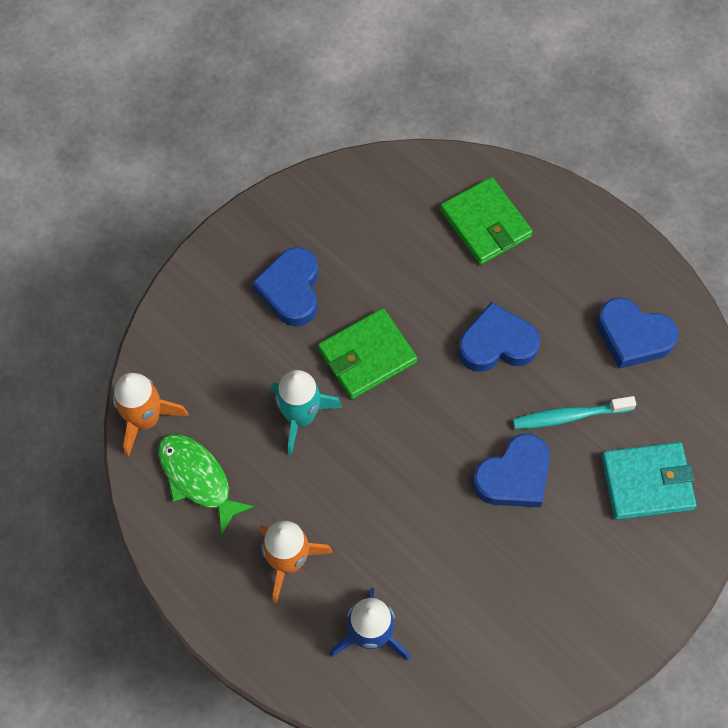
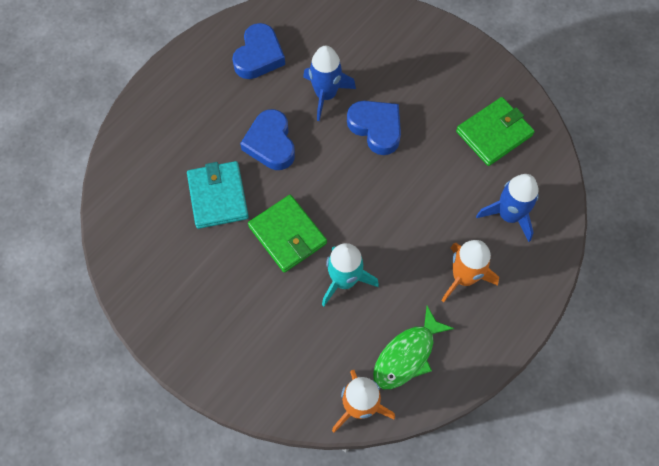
camera: 95 degrees left, 0 degrees up
(291, 290) = (231, 300): blue heart -> none
(485, 223) = (165, 156): green wallet -> green wallet (494, 133)
(569, 416) = (325, 94): turquoise toothbrush -> blue rocket
(647, 482) = (370, 47): turquoise wallet -> turquoise wallet (218, 196)

